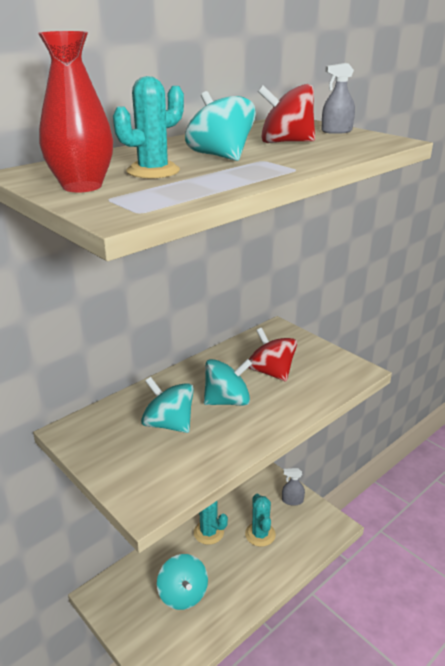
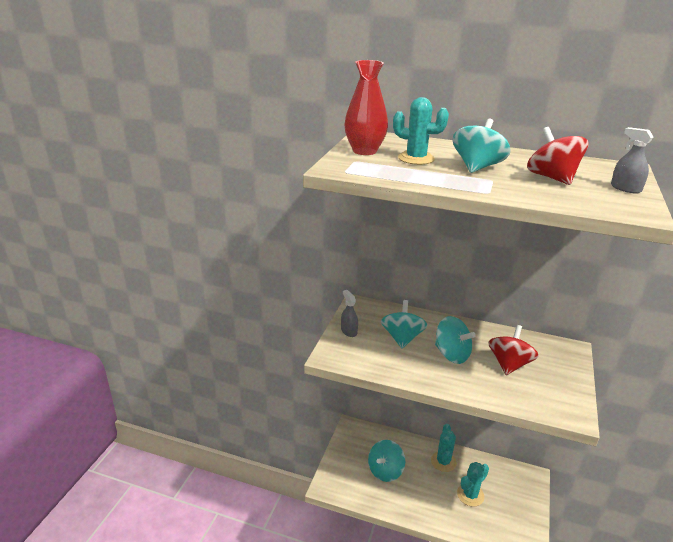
camera: 60 degrees right, 0 degrees up
(292, 500) = (523, 504): grey spray bottle -> grey spray bottle (349, 331)

